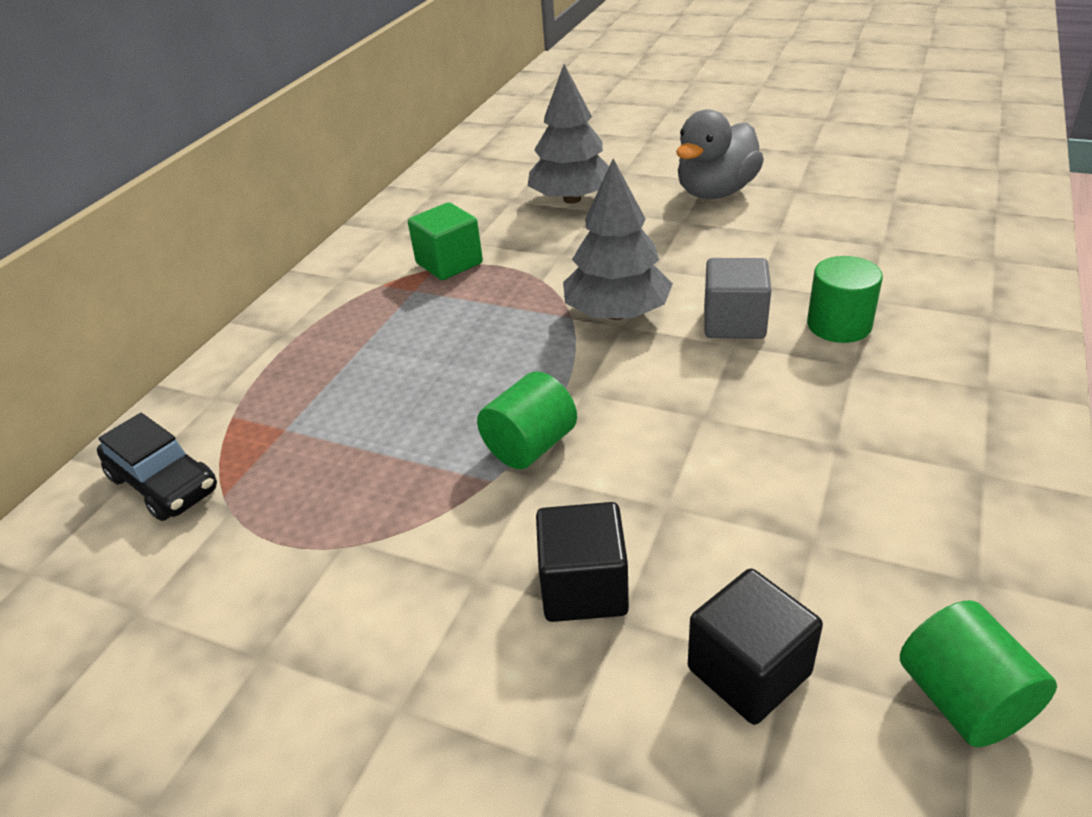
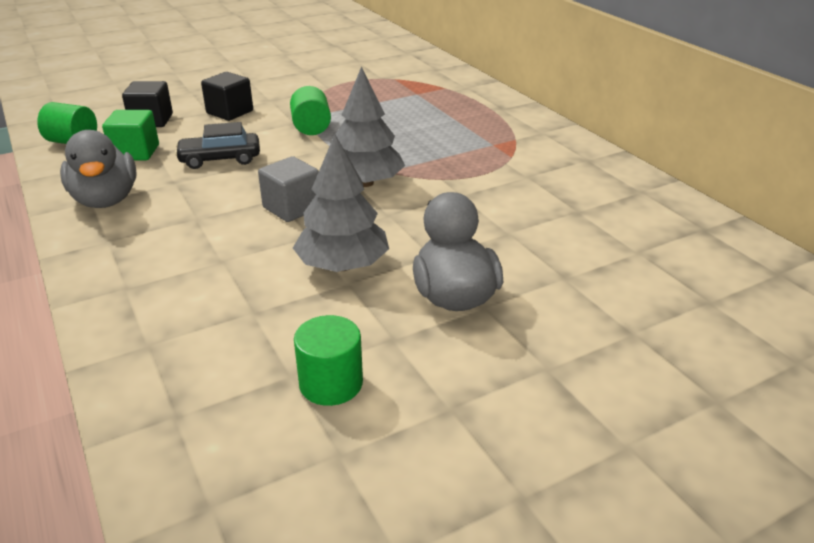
camera: 125 degrees right, 5 degrees down
(164, 483) = (420, 72): black car -> black car (220, 159)
(449, 263) = (509, 161): green cube -> green cube (135, 152)
(572, 199) = (542, 232): grey tree -> grey tree (343, 265)
(839, 325) = (226, 235): green cylinder -> green cylinder (331, 383)
(960, 463) = (106, 200): none -> grey duck

